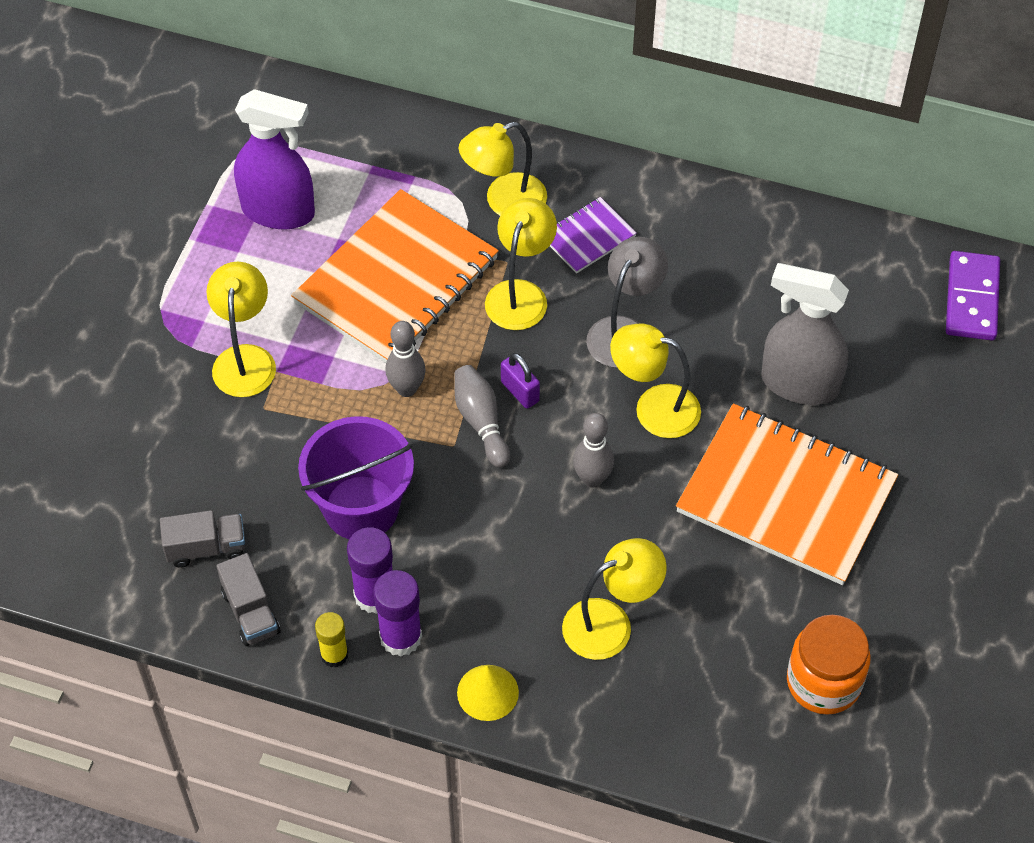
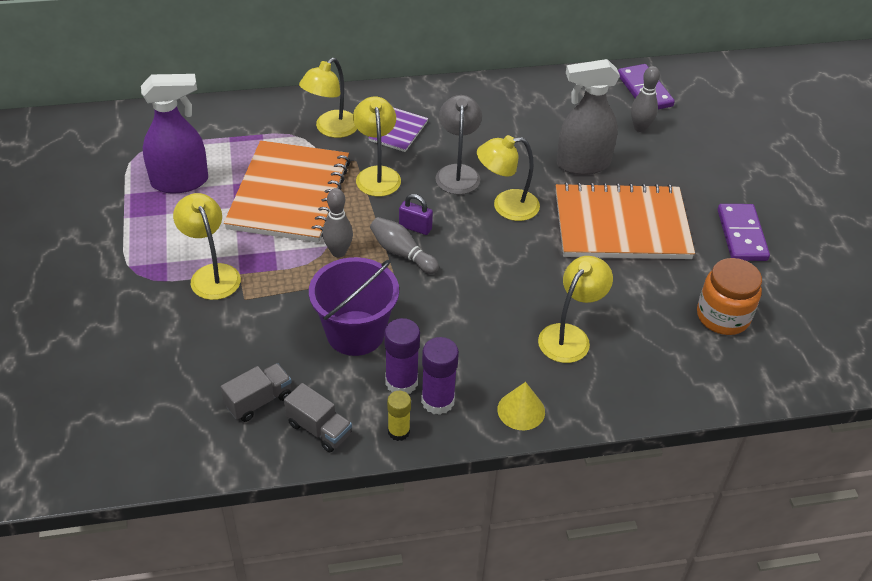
camera: 30 degrees left, 10 degrees down
(592, 479) = (497, 259): grey bowling pin -> grey bowling pin (640, 128)
(938, 578) = (741, 235): none -> purple domino

